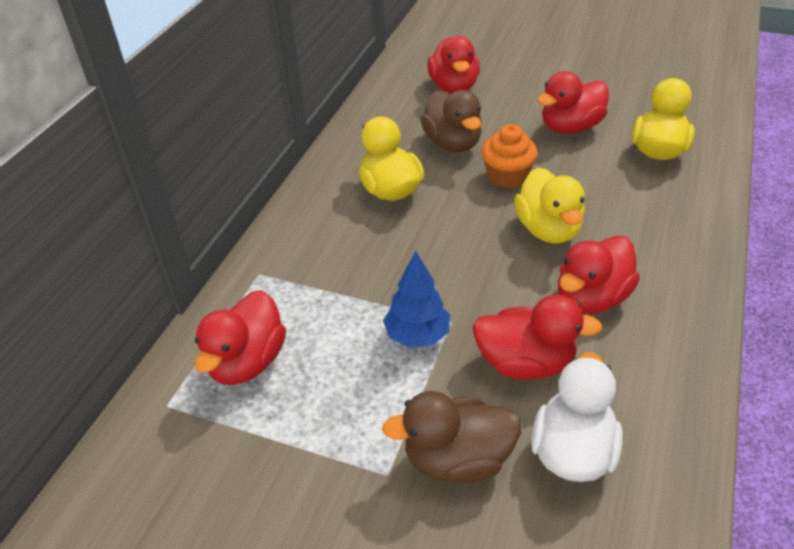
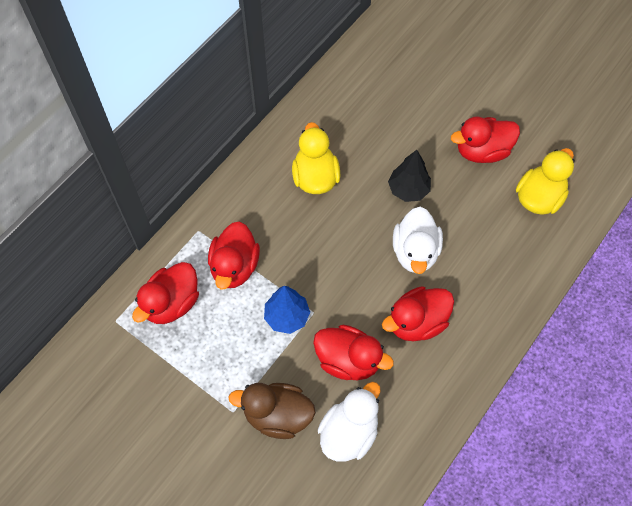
camera: 15 degrees right, 20 degrees up
(452, 143) = (381, 141): brown duck -> none
(453, 87) = (408, 74): red duck -> red duck (235, 267)
(507, 176) = (408, 190): orange cupcake -> black tree
(548, 229) = (415, 252): yellow duck -> white duck

